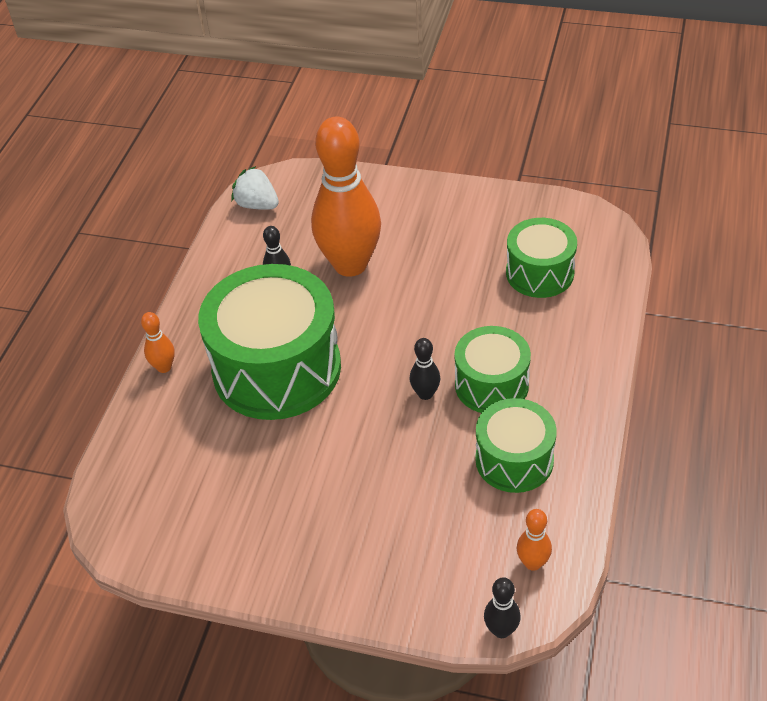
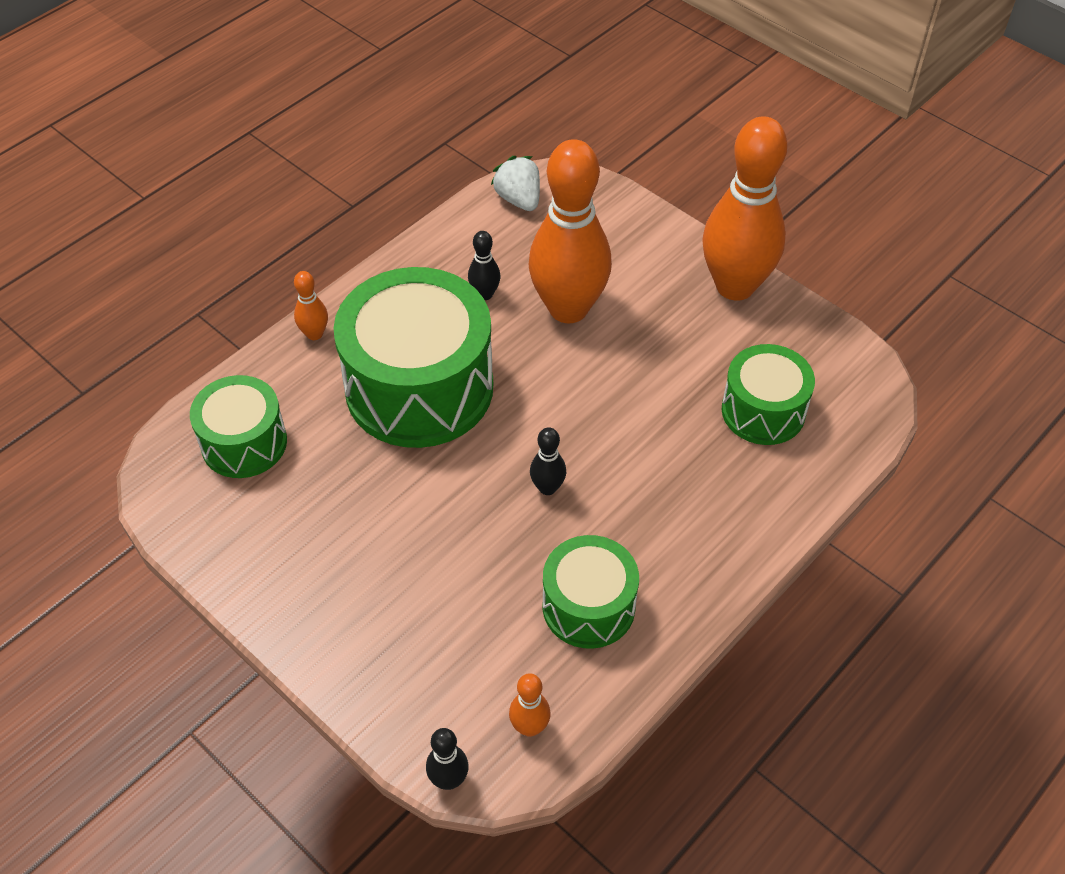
camera: 25 degrees right, 5 degrees up
(460, 199) = (735, 286): none -> orange bowling pin
(491, 385) = (622, 512): green drum -> green drum (244, 443)

